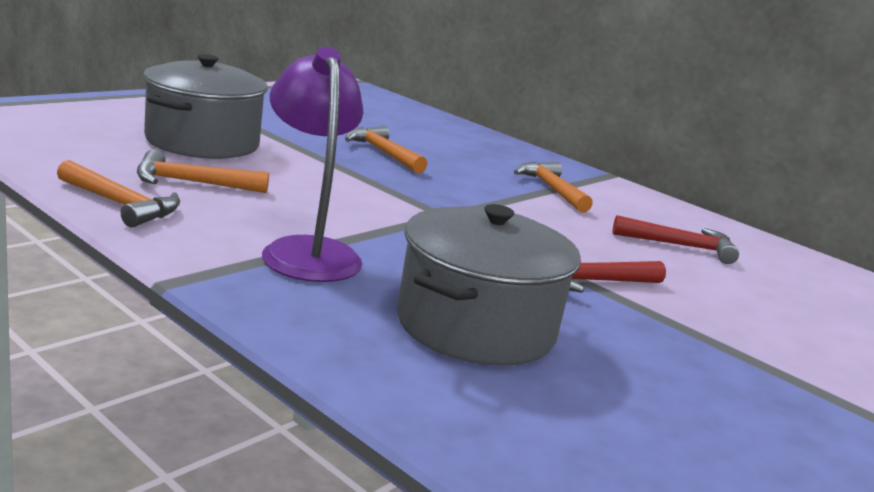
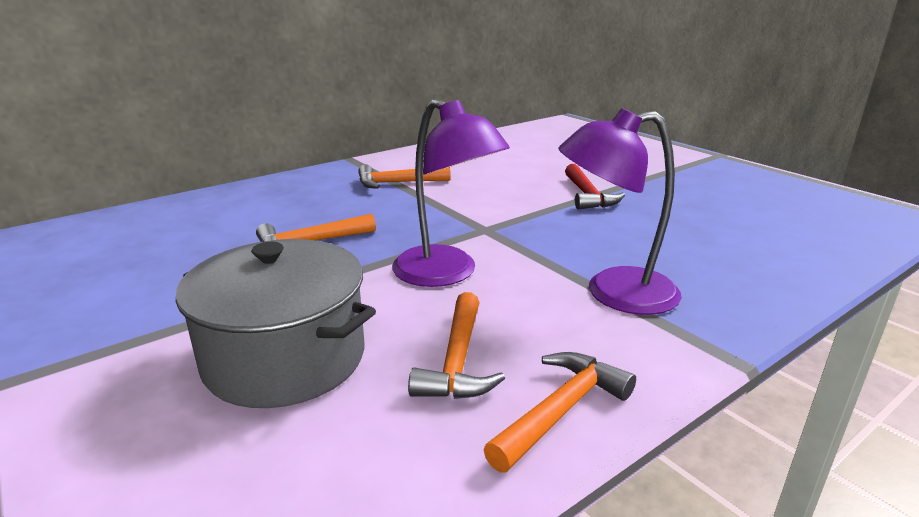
camera: 75 degrees left, 5 degrees up
(335, 191) = (446, 274): none -> purple lamp
(475, 326) = (696, 238): grey pot -> none
(680, 246) = (501, 161): red hammer -> none

